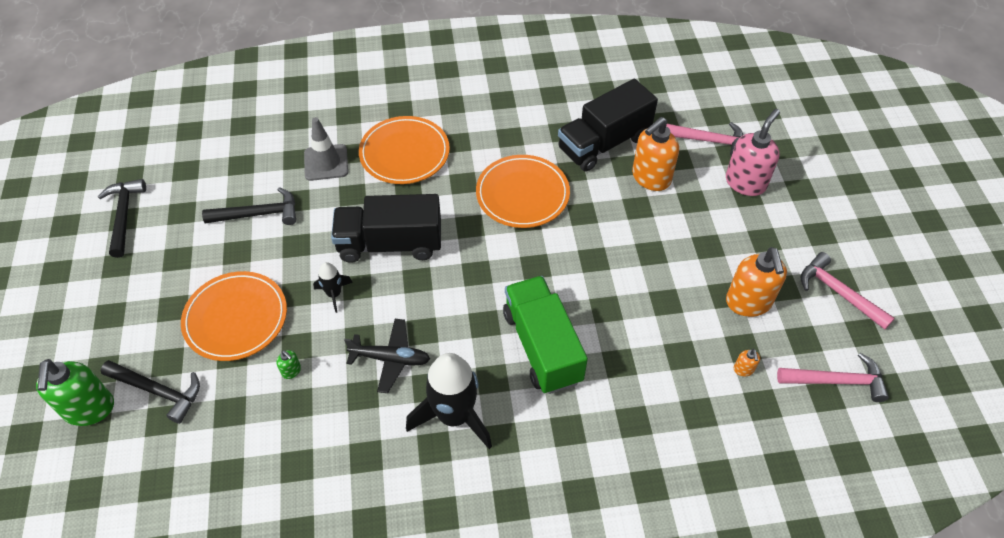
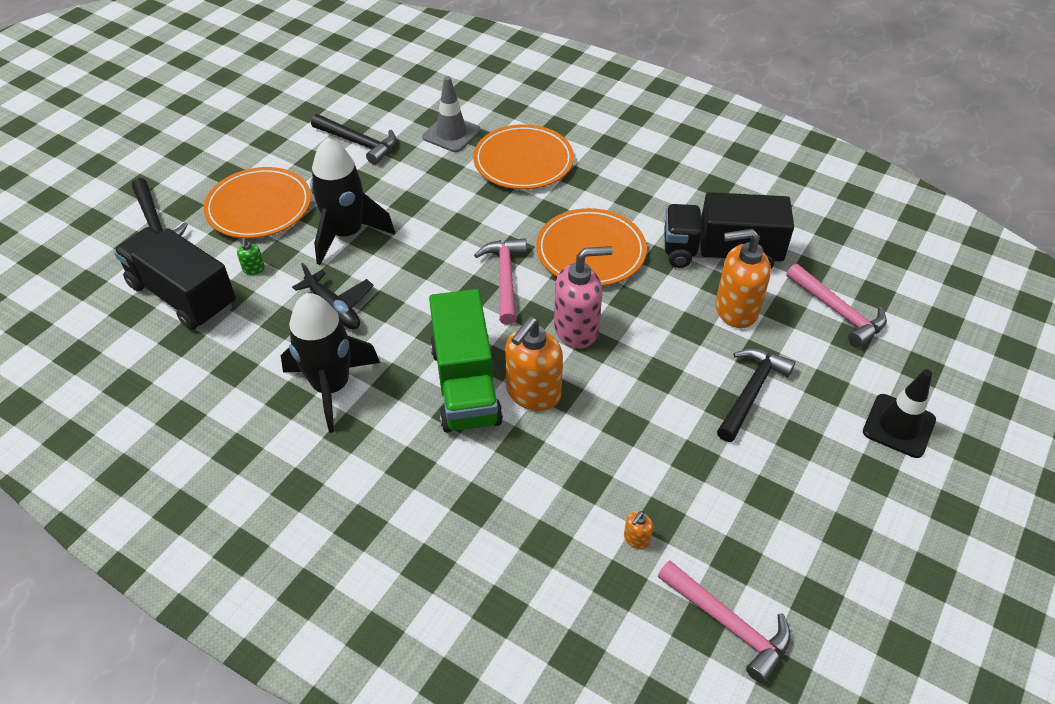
camera: 40 degrees right, 5 degrees down
(89, 409) = (102, 206): green soap dispenser -> none
(124, 216) = (267, 91): black hammer -> black hammer (751, 392)
(334, 294) = (347, 234): black rocket -> black rocket, size x2.05
(390, 244) = (432, 224): black truck -> black truck (183, 296)
(542, 346) = (465, 384): green truck -> green truck turned 150 degrees clockwise
(745, 182) = (838, 374): pink soap dispenser -> pink soap dispenser (576, 330)
(748, 302) = (713, 484): orange soap dispenser -> orange soap dispenser (533, 393)
(804, 194) = (898, 426): none -> black traffic cone
(838, 293) = (830, 544): pink hammer -> pink hammer (505, 279)

